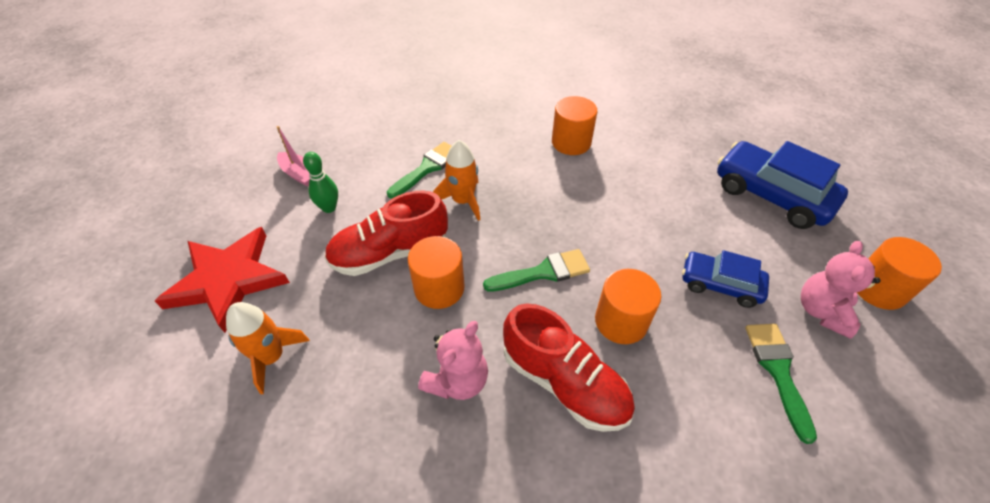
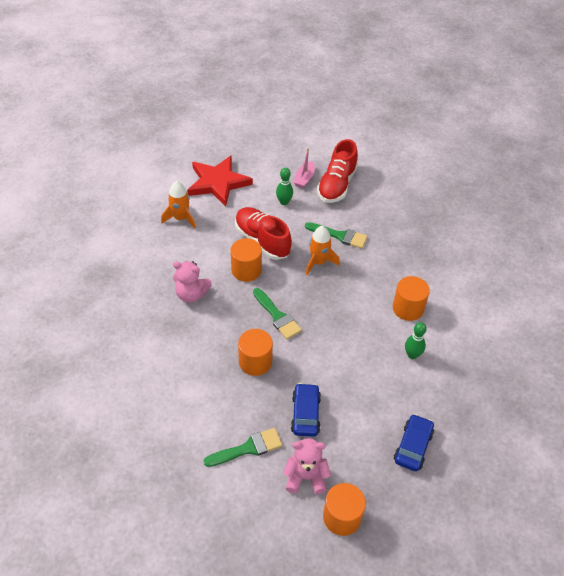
camera: 70 degrees right, 0 degrees up
(564, 382) = (205, 341): red shoe -> red shoe (337, 185)
(640, 158) = (412, 355): none -> green bowling pin
(771, 195) = (413, 446): blue car -> blue car, size x0.61

